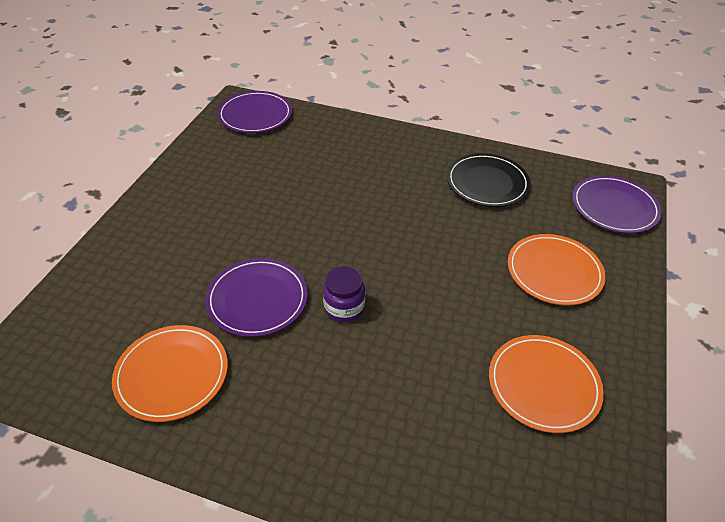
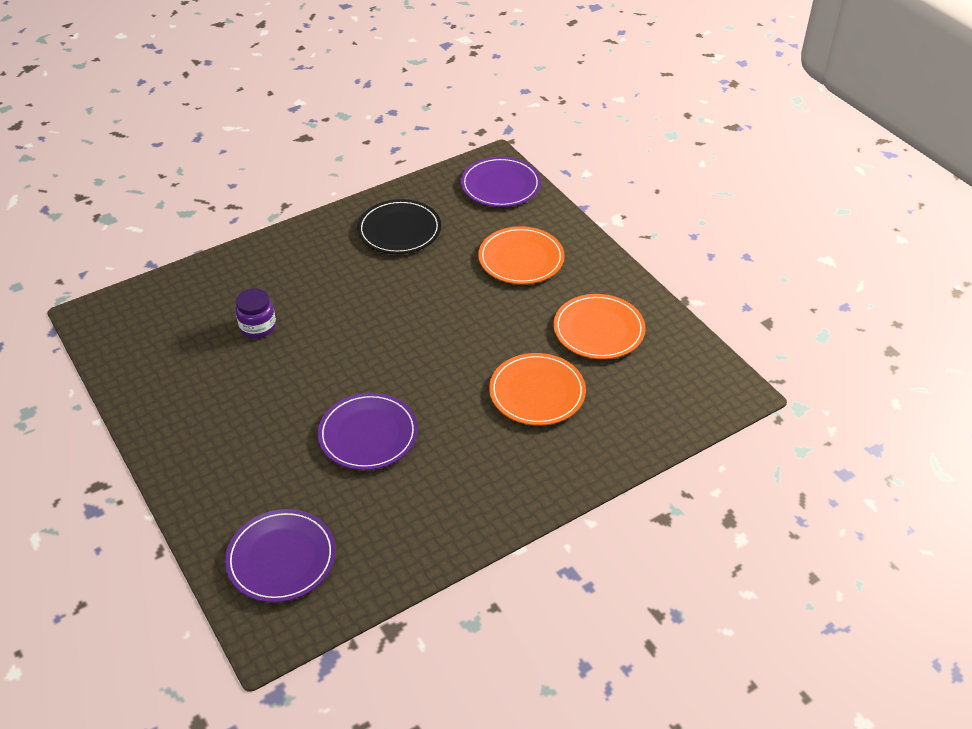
camera: 50 degrees left, 0 degrees up
(172, 374) = (389, 522): orange plate -> orange plate (537, 392)
(255, 115) = (128, 315): purple plate -> purple plate (281, 558)
(344, 307) = (431, 389): purple jar -> purple jar (258, 327)

